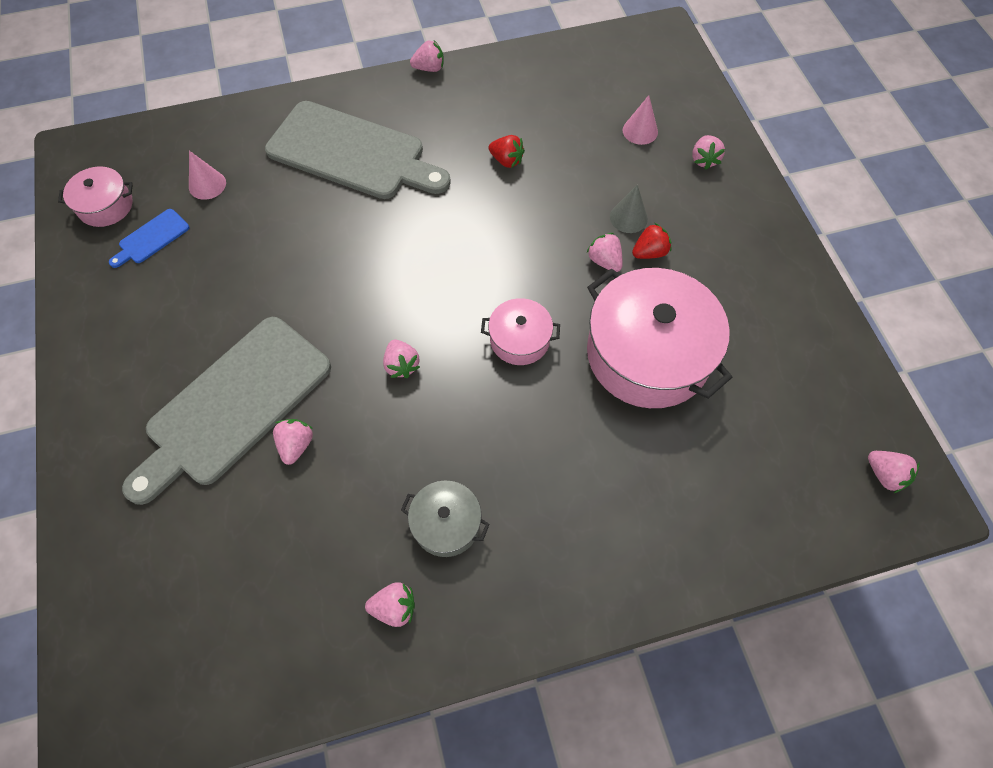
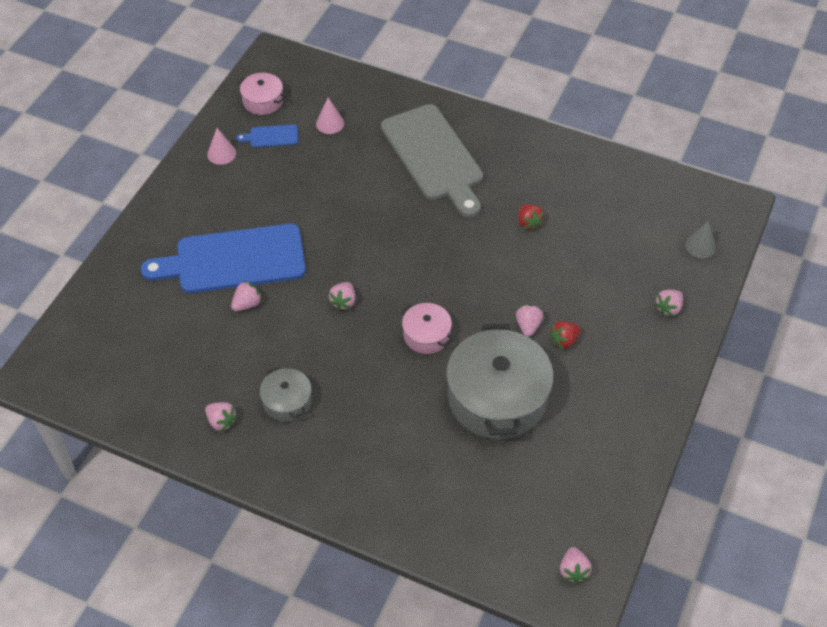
camera: 40 degrees right, 10 degrees down
(234, 405) = (234, 260): grey cutting board -> blue cutting board
(429, 68) = (538, 131): pink strawberry -> none
(628, 217) = (573, 310): grey cone -> grey cone (700, 246)
(640, 131) = (643, 261): pink cone -> pink cone (221, 153)
(647, 354) = (497, 398): pink pot -> grey pot
(649, 252) = (564, 340): red strawberry -> red strawberry turned 135 degrees clockwise

